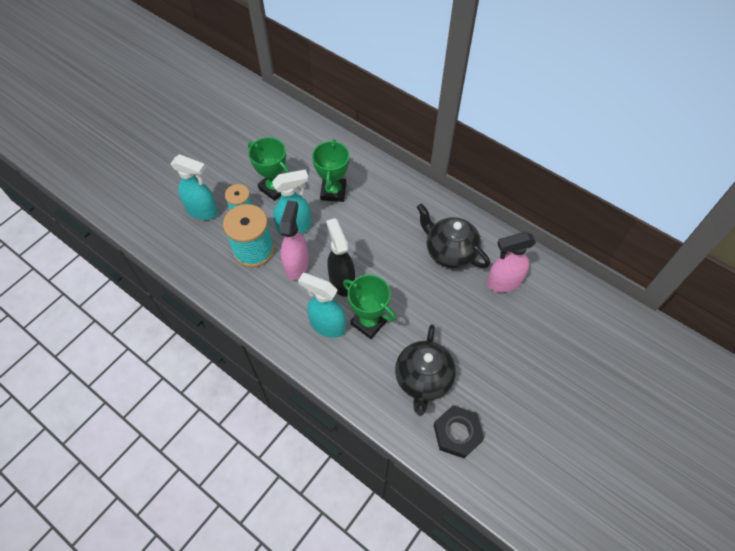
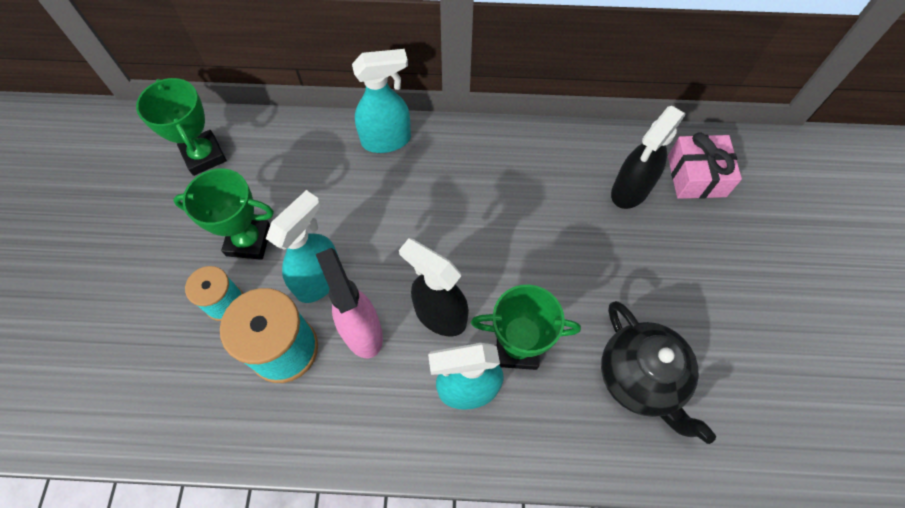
camera: 35 degrees left, 5 degrees up
(202, 211) = (163, 339): turquoise spray bottle -> turquoise spray bottle (387, 140)
(333, 192) = (335, 199): green trophy -> green trophy (204, 156)
(449, 252) = (540, 191): black teapot -> none
(457, 433) = (732, 420): black nut -> none
(503, 282) = (630, 190): pink spray bottle -> black spray bottle
(553, 298) = (696, 176): none -> pink gift

